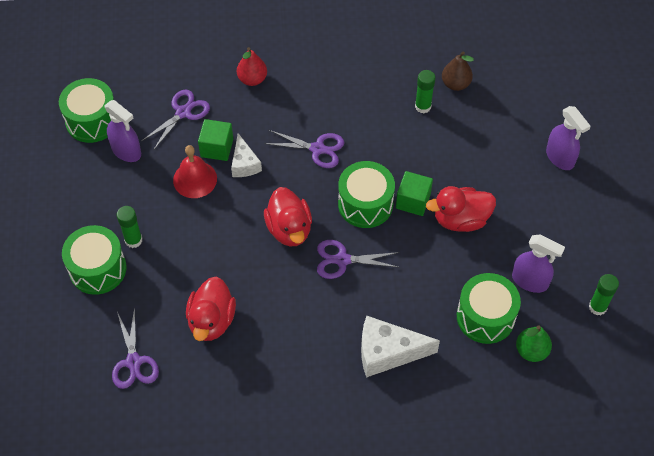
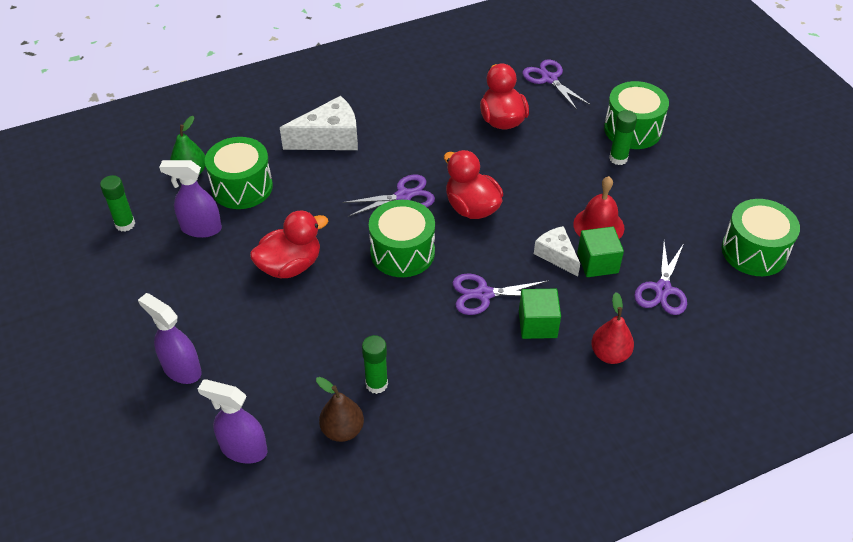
camera: 160 degrees right, 10 degrees down
(126, 151) = (690, 232): purple spray bottle -> purple spray bottle (243, 449)
(413, 201) = (350, 270): green cube -> green cube (537, 324)

